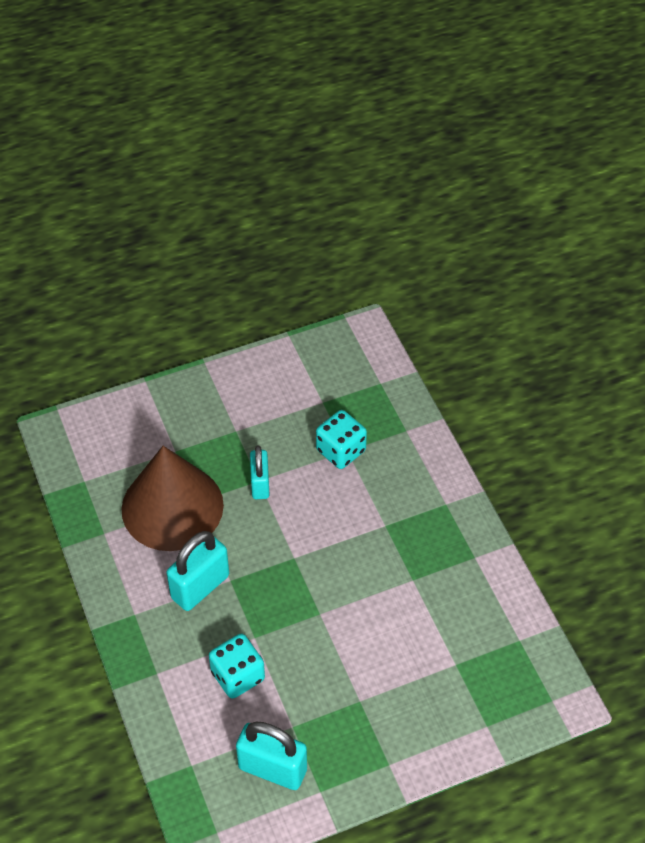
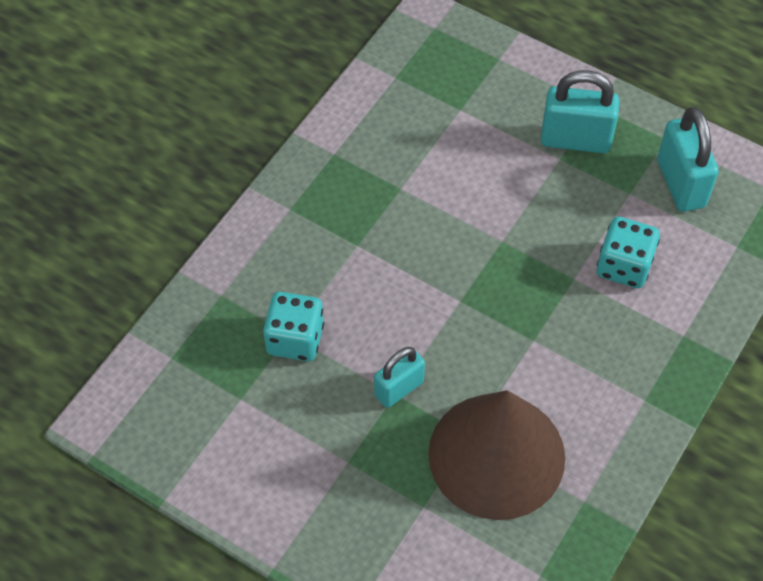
camera: 125 degrees left, 5 degrees up
(200, 587) = (564, 361): turquoise padlock -> turquoise padlock (575, 140)

